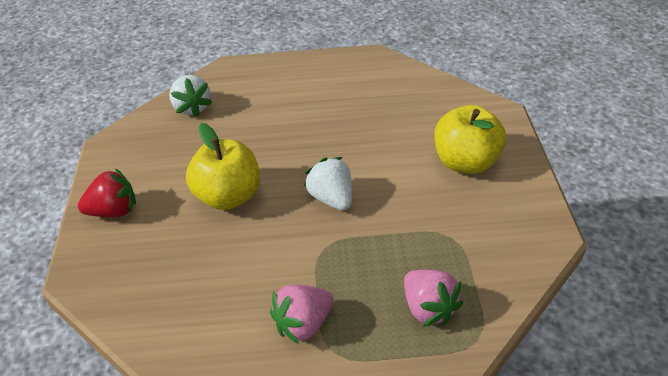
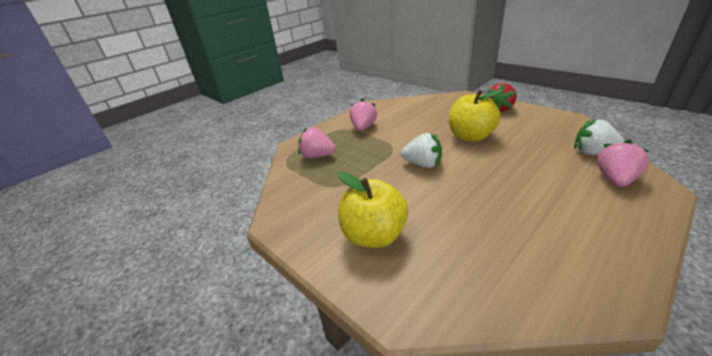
camera: 140 degrees right, 10 degrees down
(234, 86) = (615, 179): none -> pink strawberry

